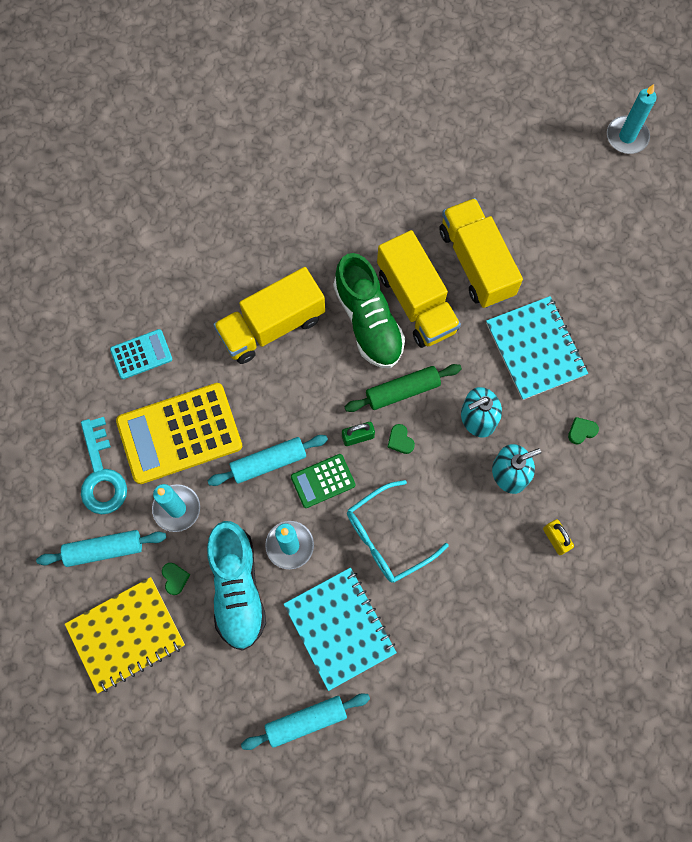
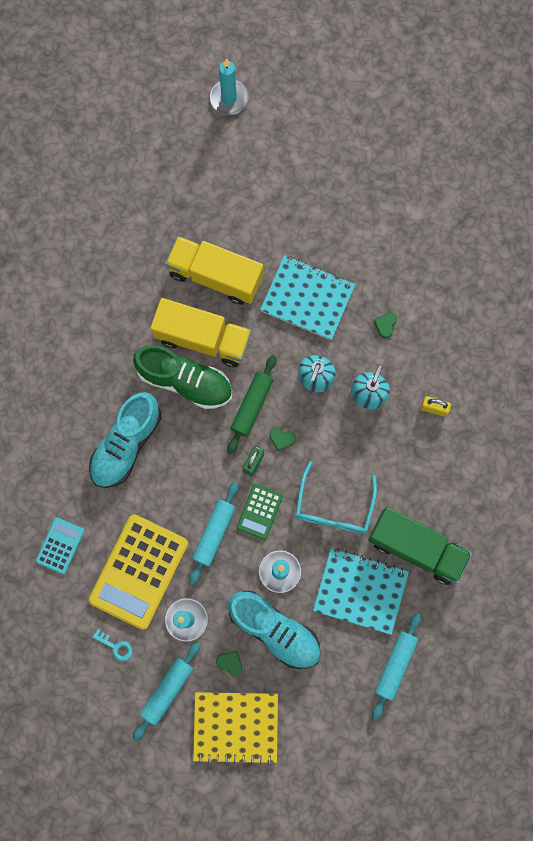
camera: 45 degrees left, 5 degrees up
(101, 474) = (116, 646): turquoise key -> turquoise key, size x0.49
(126, 635) = (235, 726): yellow notebook -> yellow notebook turned 75 degrees clockwise
(271, 326) = (126, 444): yellow truck -> turquoise shoe
(423, 640) = (416, 548): none -> green truck

